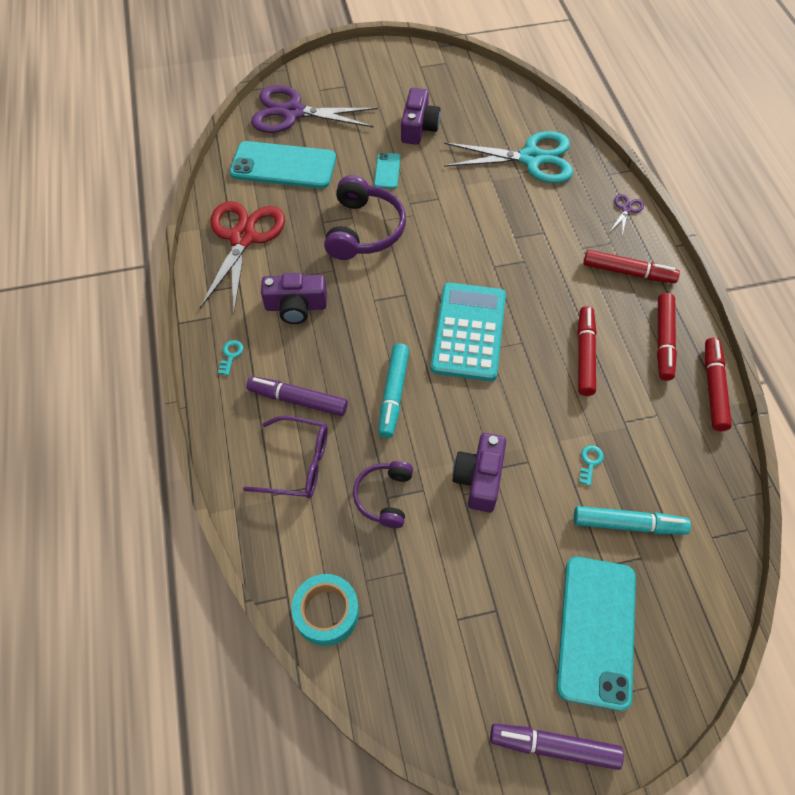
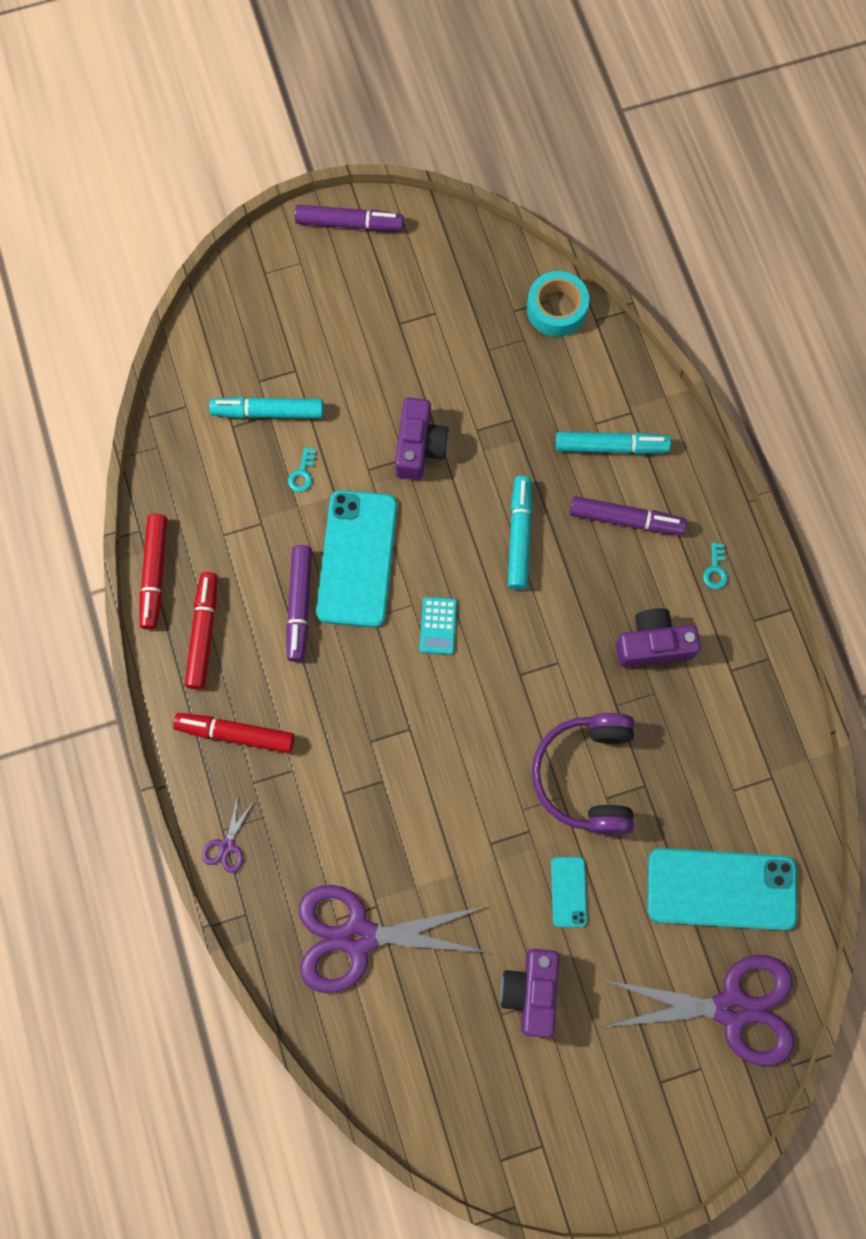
camera: 175 degrees right, 15 degrees up
(243, 238) = (746, 748): red scissors -> none
(298, 464) = (611, 446): purple glasses -> turquoise marker
(384, 497) = (515, 419): purple headphones -> none
(468, 332) = (438, 626): turquoise calculator -> turquoise calculator, size x0.44
(531, 158) = (358, 936): turquoise scissors -> purple scissors
(585, 355) = (299, 605): red marker -> purple marker
(596, 631) = (307, 313): turquoise phone -> turquoise phone (357, 558)

